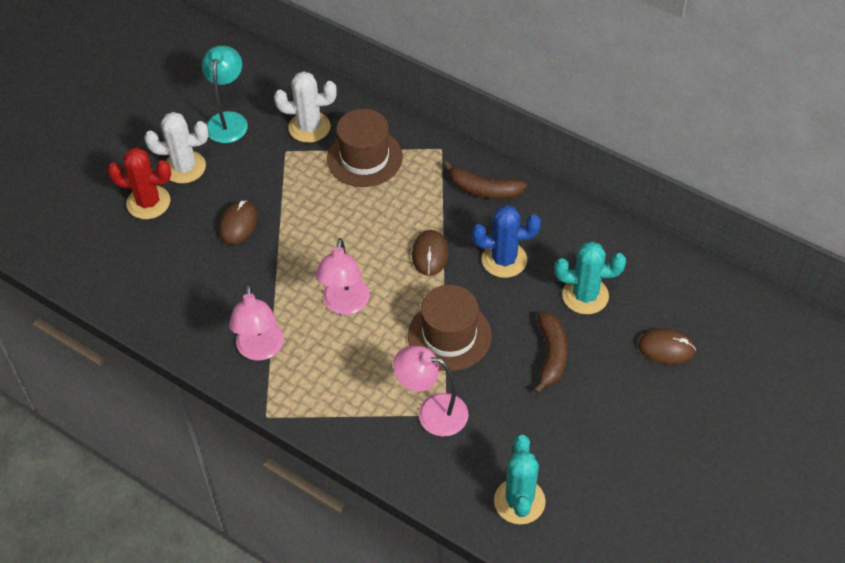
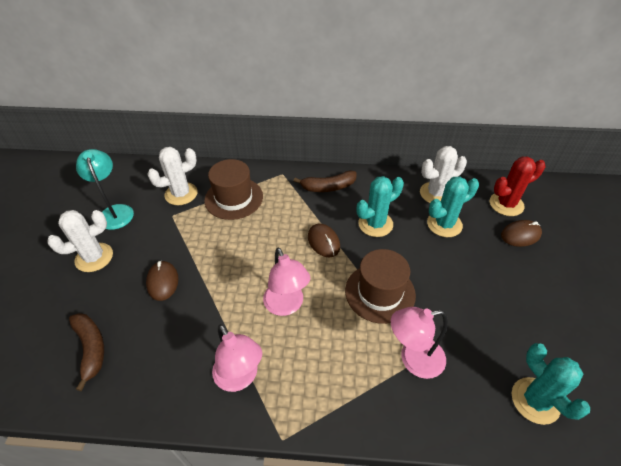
camera: 30 degrees left, 5 degrees down
(148, 202) = (74, 297): red cactus -> red cactus (506, 204)
(504, 260) = (375, 224): blue cactus -> turquoise cactus
(551, 355) = (458, 273): brown banana -> brown banana (91, 348)
(609, 254) = (436, 193): none -> white cactus

